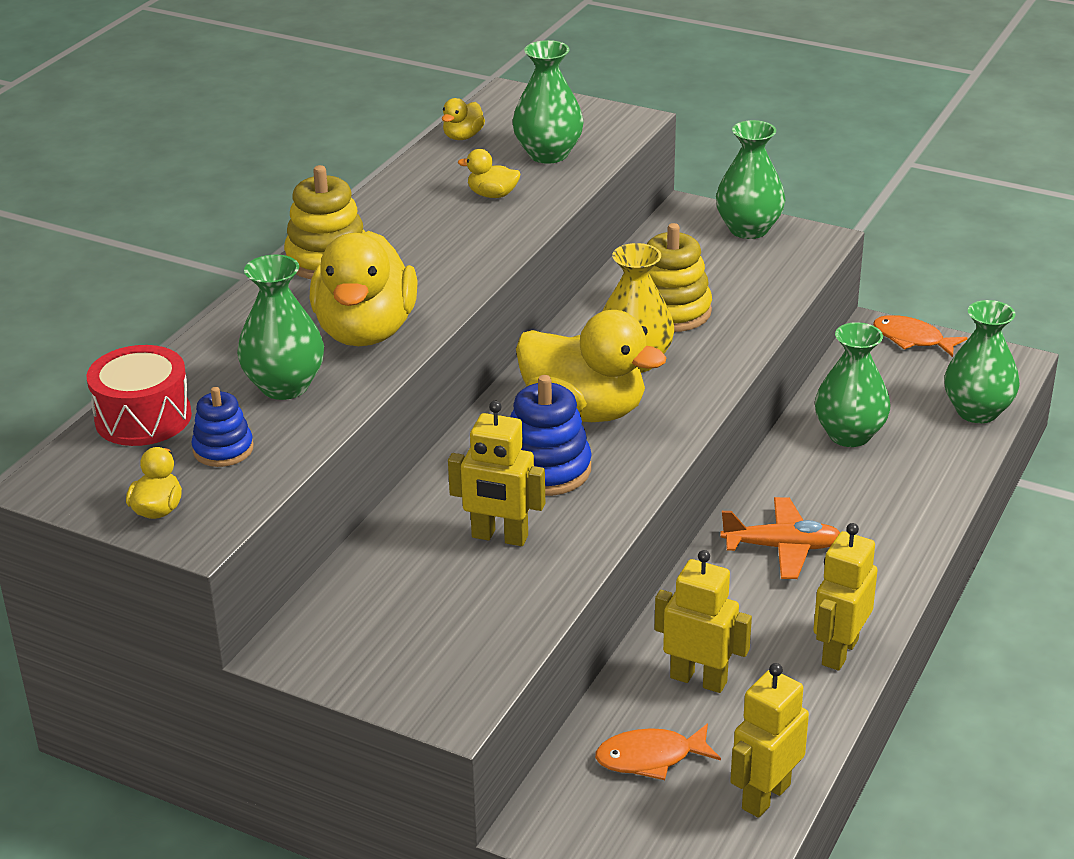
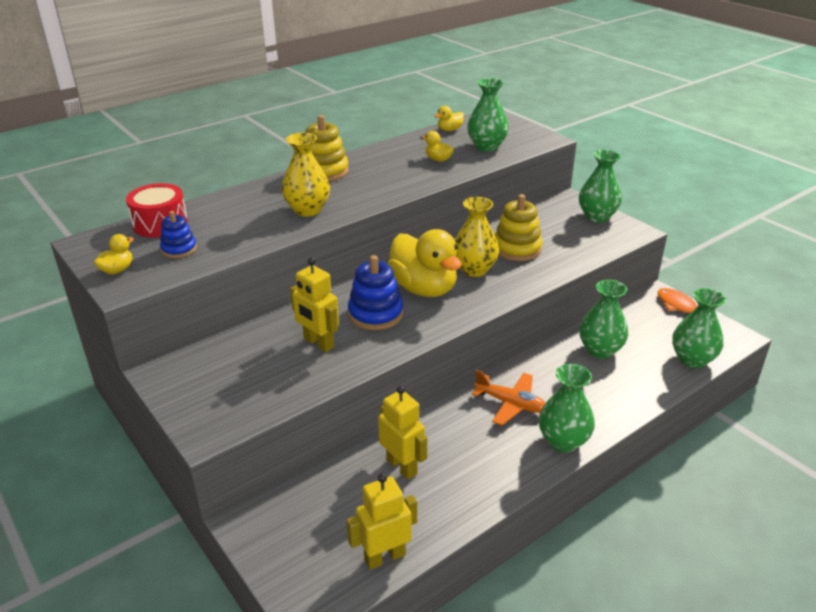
camera: 25 degrees right, 0 degrees up
(284, 386) = (240, 226): green vase -> green vase (563, 441)
(366, 331) = (307, 210): yellow duck -> yellow vase
(650, 758) = (337, 505): orange fish -> none
(839, 652) = (499, 480): yellow robot -> none

